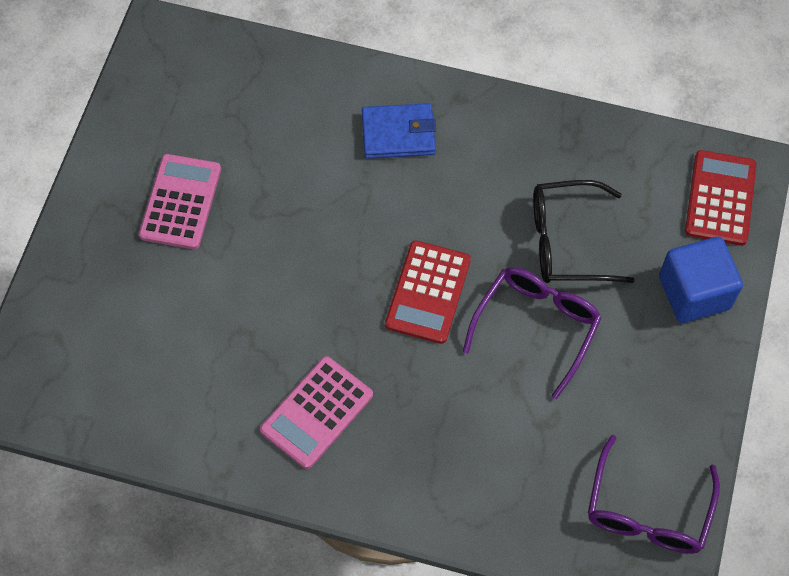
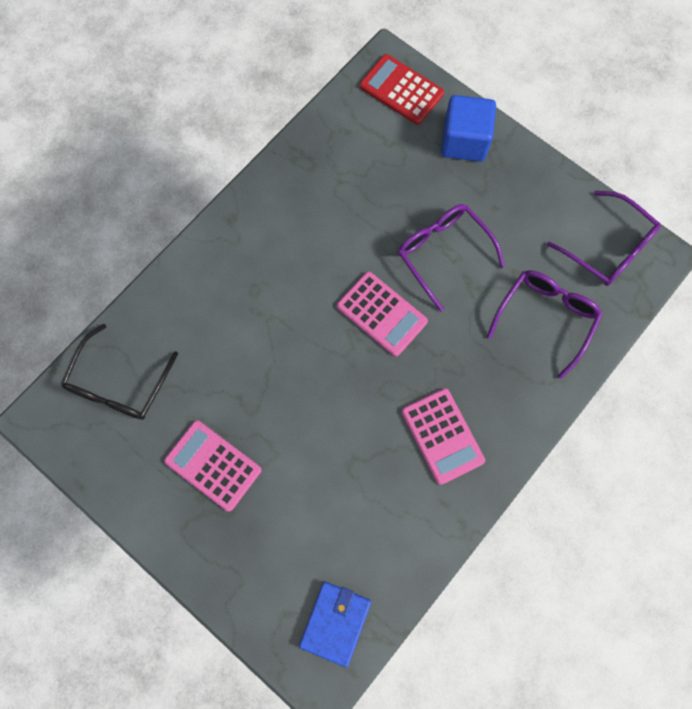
camera: 65 degrees left, 10 degrees up
(398, 134) = (238, 275): blue wallet -> blue wallet (335, 622)
(428, 292) = (381, 314): red calculator -> pink calculator
(516, 471) = (546, 318): none -> purple glasses
(566, 242) = (386, 202): black glasses -> black glasses (119, 384)

